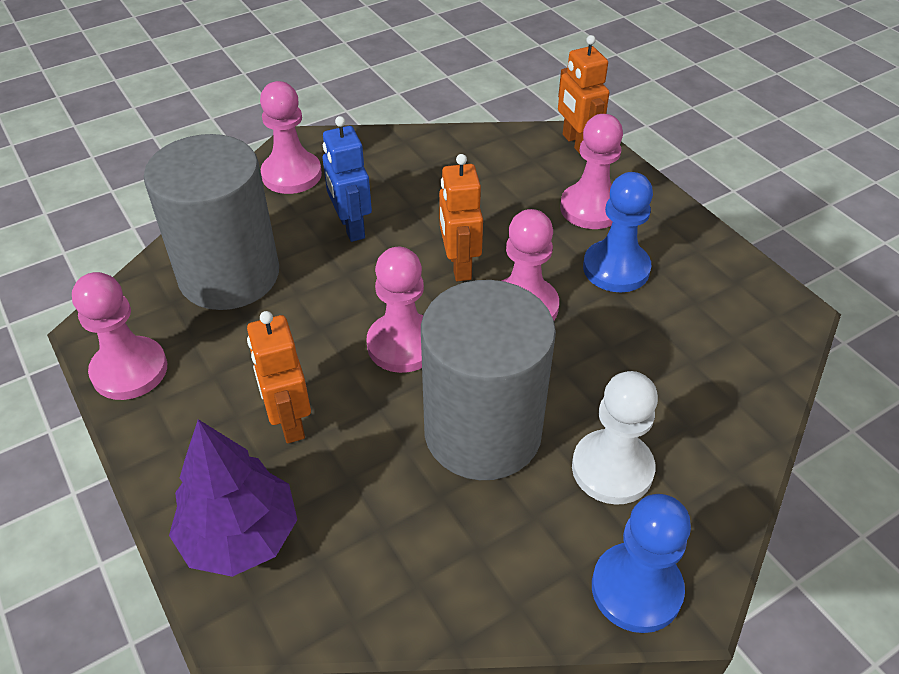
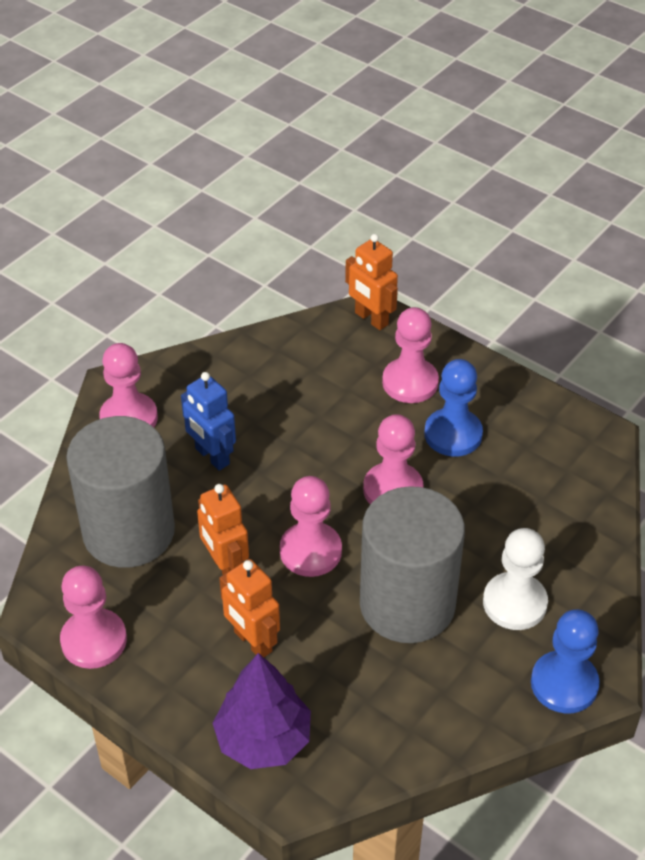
camera: 20 degrees left, 0 degrees up
(459, 266) = (323, 467): orange robot -> orange robot (225, 567)

